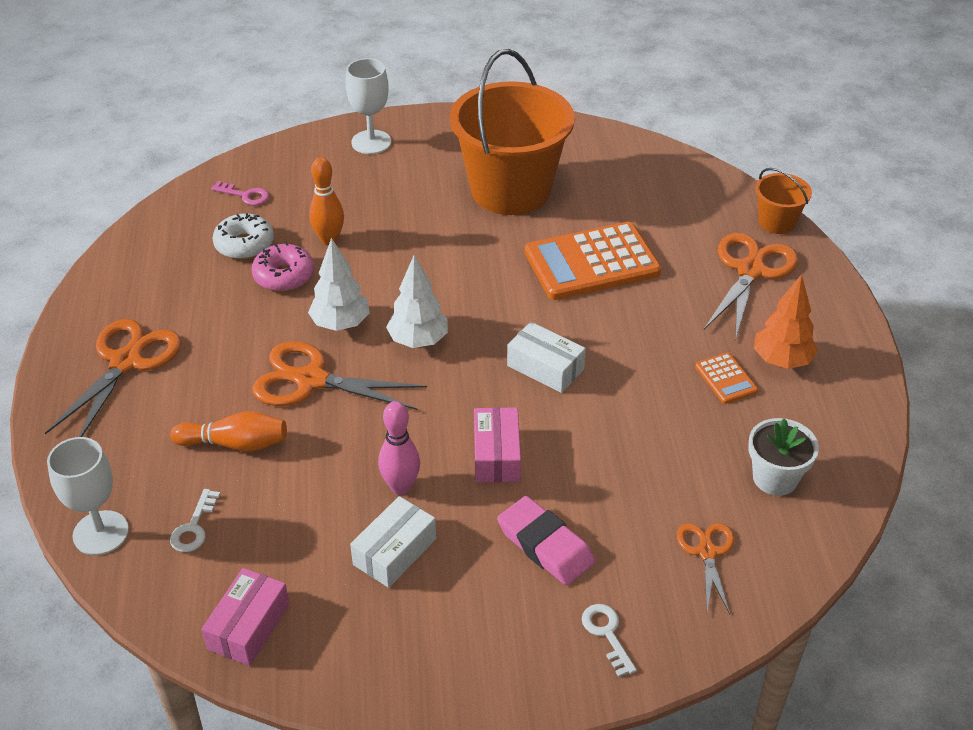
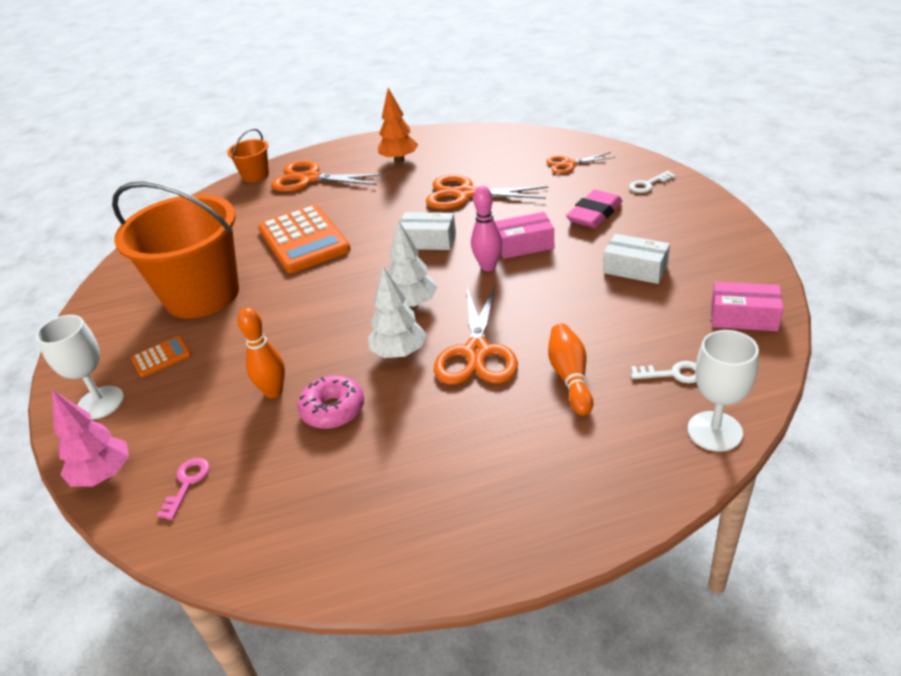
camera: 95 degrees left, 5 degrees down
(126, 362) = (490, 495): orange scissors -> orange scissors (465, 194)
(244, 244) = (281, 456): white donut -> none
(280, 153) = (104, 475): none -> pink tree
(401, 487) = (574, 279): pink bowling pin -> pink bowling pin (488, 266)
(545, 367) = (428, 240): white box -> white box turned 75 degrees clockwise
(726, 379) = (421, 175): orange calculator -> orange calculator (161, 357)
(775, 478) = (501, 152): white flower pot -> none

